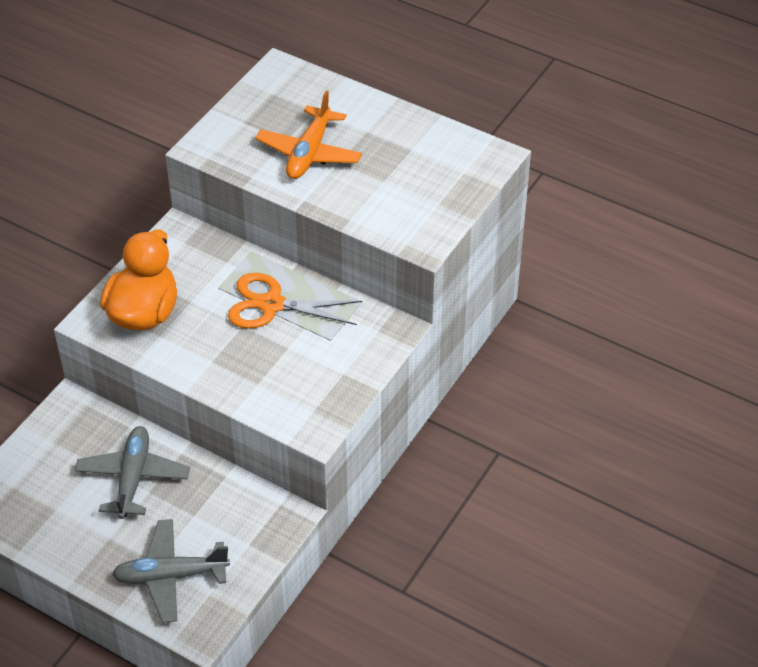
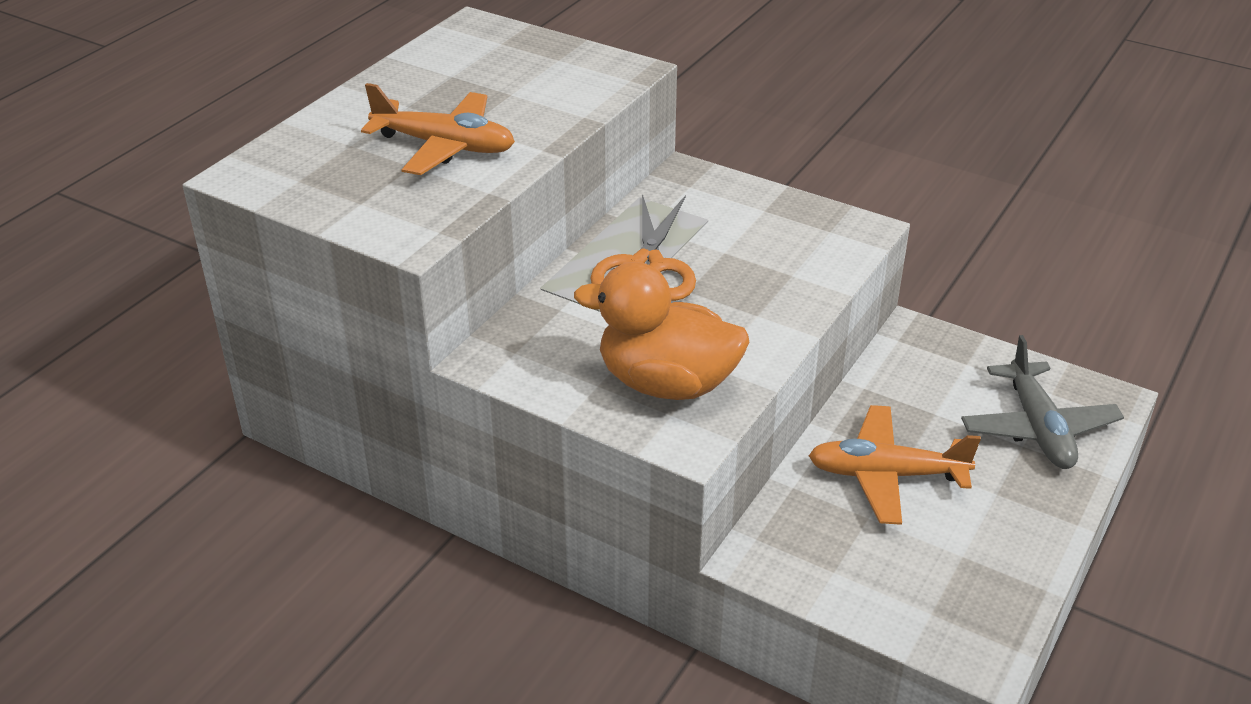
camera: 90 degrees left, 10 degrees down
(133, 478) = (886, 475): grey plane -> orange plane

